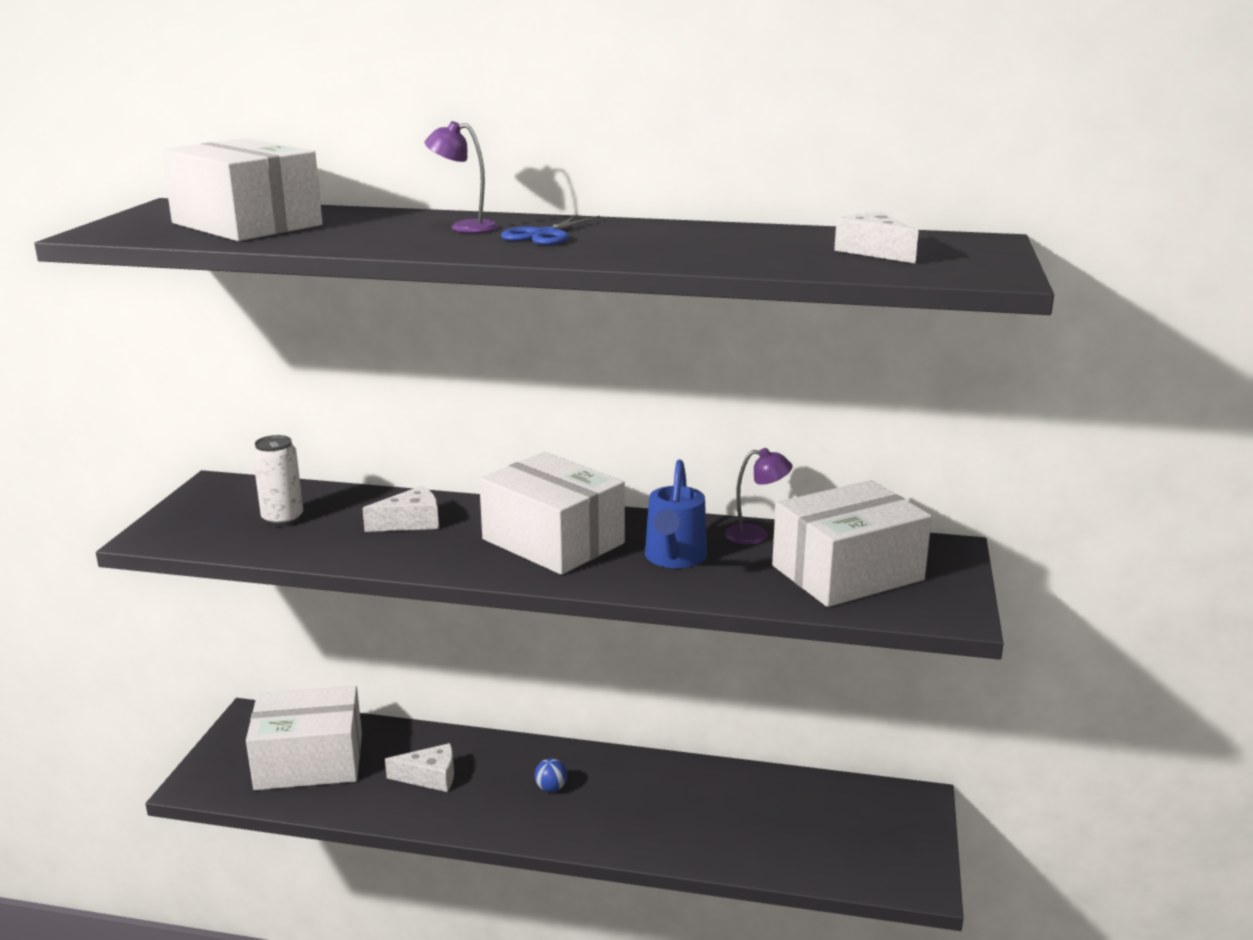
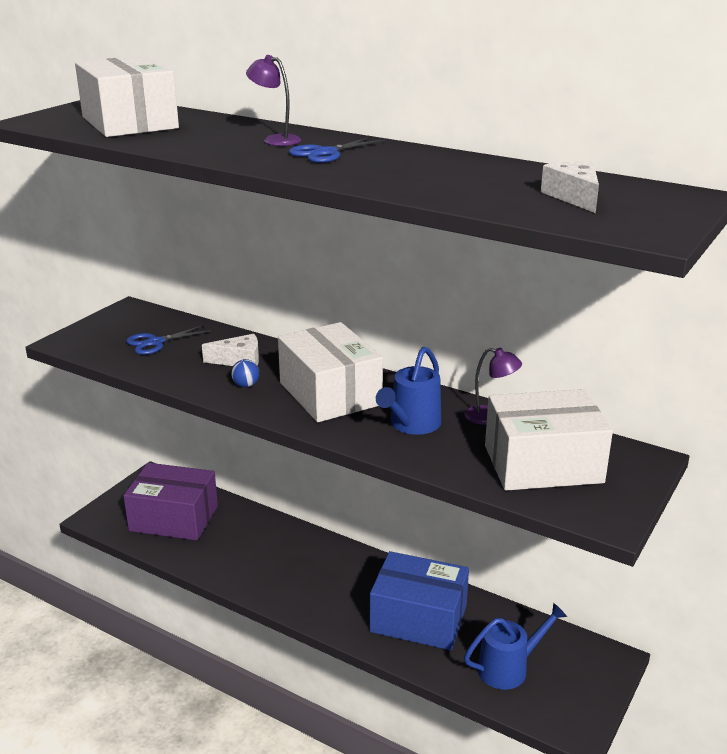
camera: 20 degrees right, 5 degrees up
(282, 519) = (155, 342): white can -> blue scissors
(309, 761) = (174, 518): white box -> purple box
(430, 777) = (248, 549): white cheese -> none
(551, 788) = (328, 578): blue ball -> blue ball (246, 385)
(684, 808) = (418, 618): none -> blue box
(815, 838) = (509, 668): none -> blue watering can

